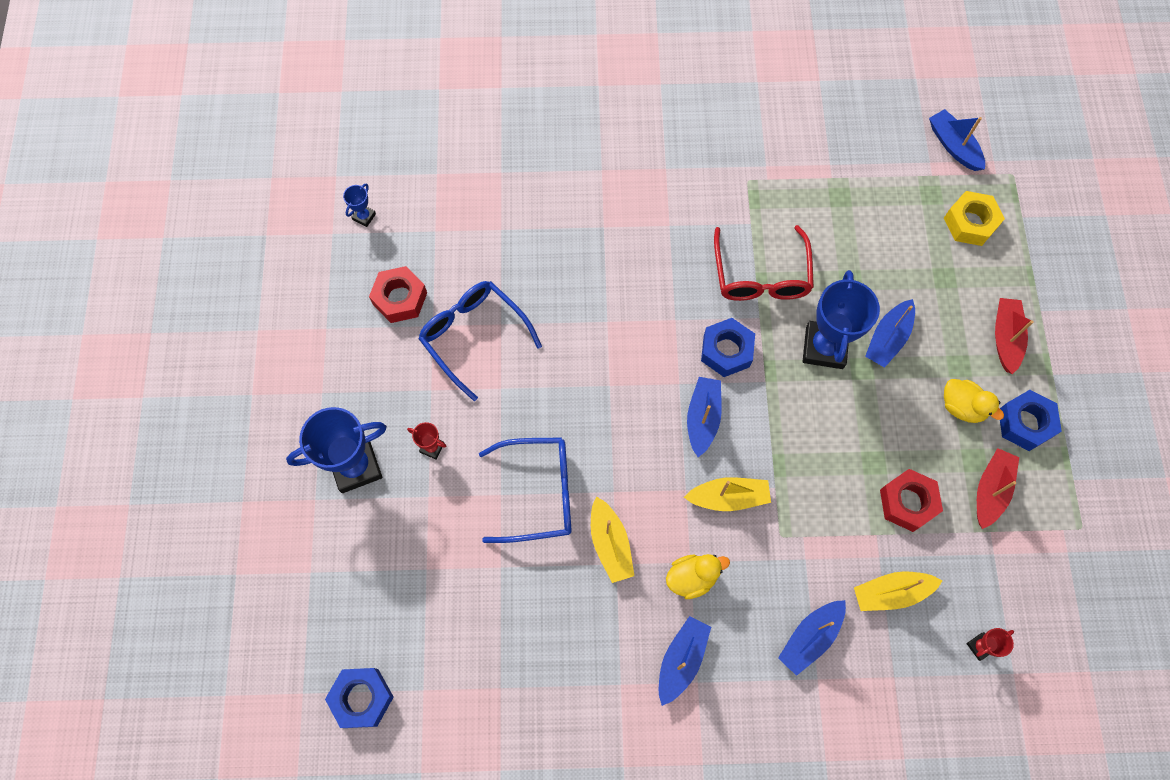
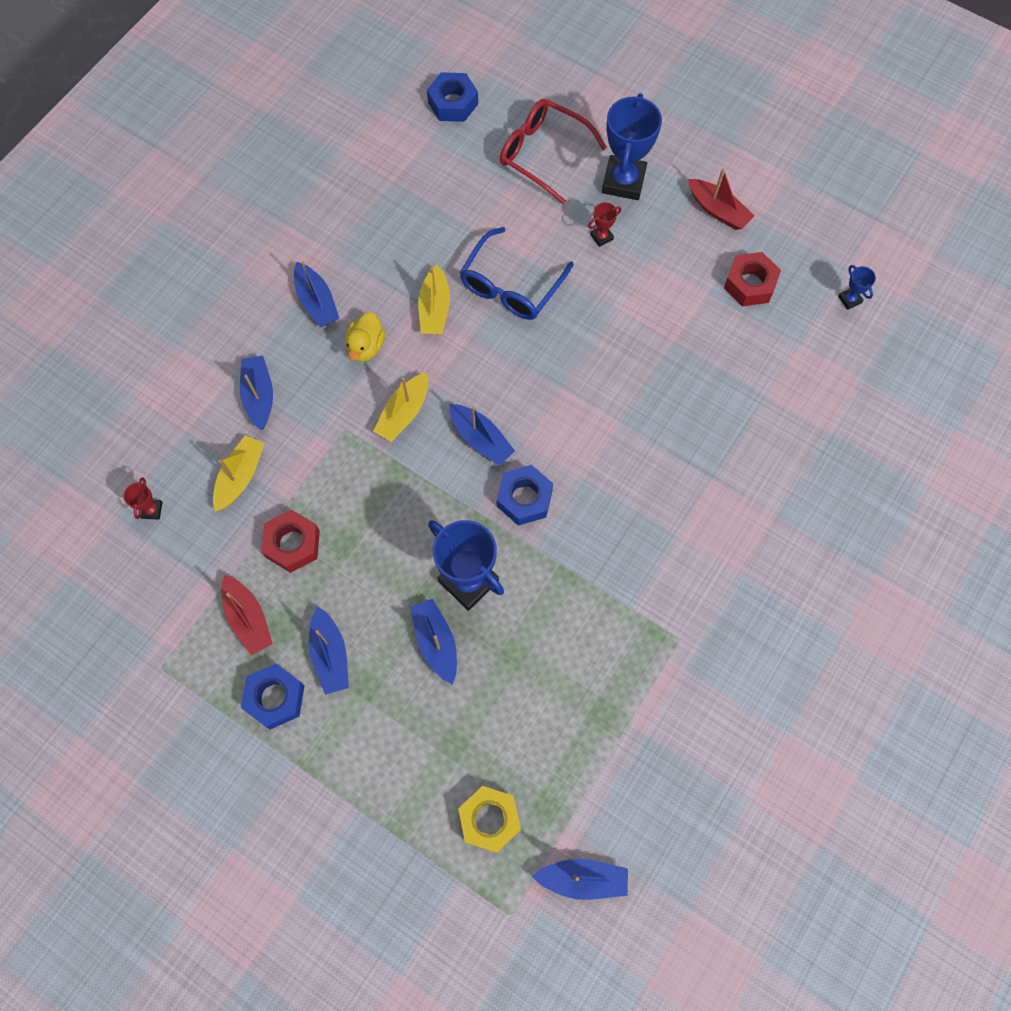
camera: 125 degrees right, 0 degrees up
(473, 336) = (677, 317): blue glasses -> none
(610, 544) = (434, 309): yellow boat -> yellow boat turned 105 degrees counterclockwise
(761, 276) = (573, 578): red glasses -> red glasses (542, 154)
(962, 407) = (330, 655): yellow duck -> blue boat
(1005, 338) = (358, 750): red boat -> red boat (718, 210)

